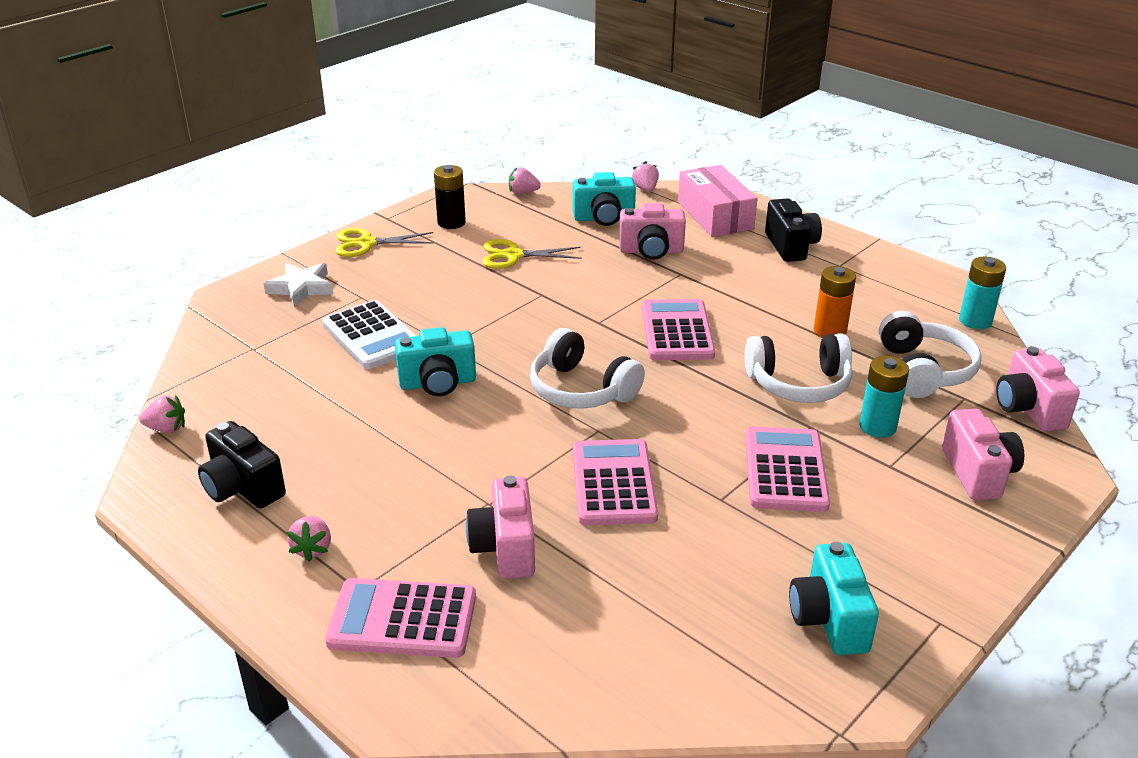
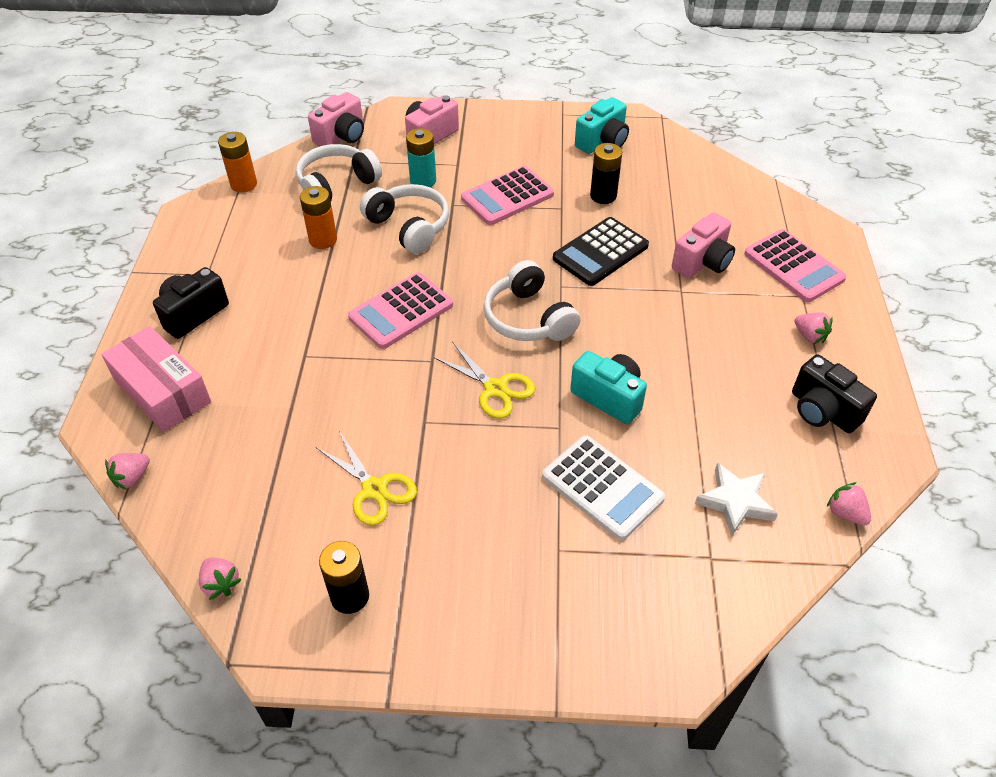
camera: 130 degrees left, 15 degrees up
(242, 488) = (822, 411): black camera -> black camera turned 135 degrees clockwise
(301, 288) = (596, 615): white star -> white star (735, 502)
(312, 549) = (809, 336): pink strawberry -> pink strawberry turned 90 degrees clockwise
(366, 243) = (464, 639): yellow scissors -> yellow scissors (495, 389)
(372, 336) = (602, 487): white calculator -> white calculator turned 120 degrees clockwise
(581, 389) = (528, 318): white headphones -> white headphones turned 150 degrees clockwise
(604, 218) = (233, 470): turquoise camera -> none
(613, 483) = (600, 252): pink calculator -> black calculator
(651, 251) = (278, 396): pink camera -> none
(708, 545) = (603, 196): none -> black battery
(715, 215) = (162, 391): pink box -> pink box turned 75 degrees counterclockwise
(975, 321) = (244, 184): turquoise battery -> orange battery

